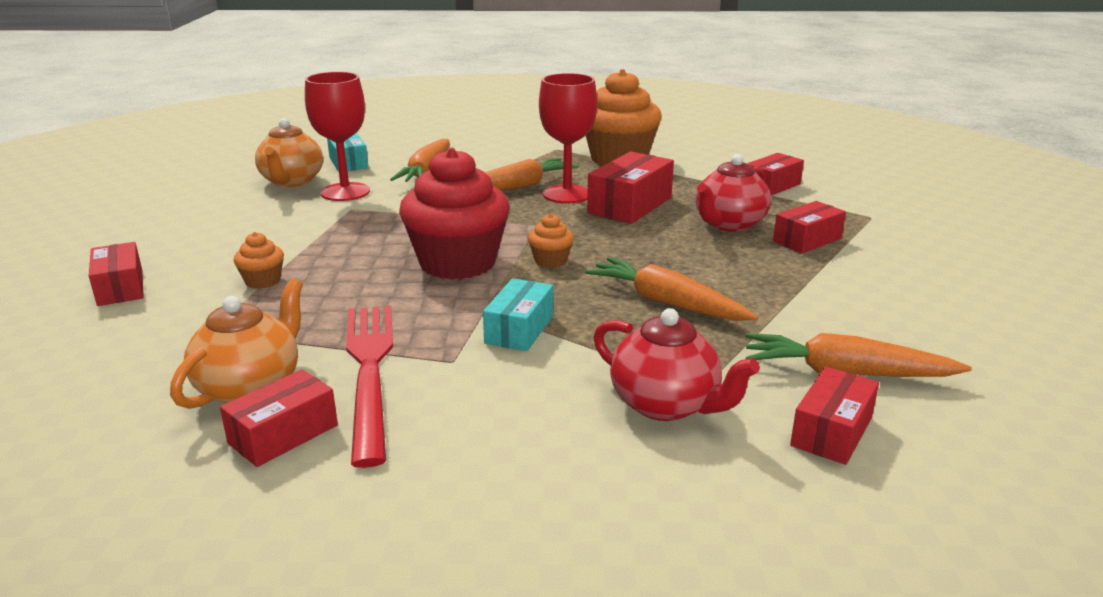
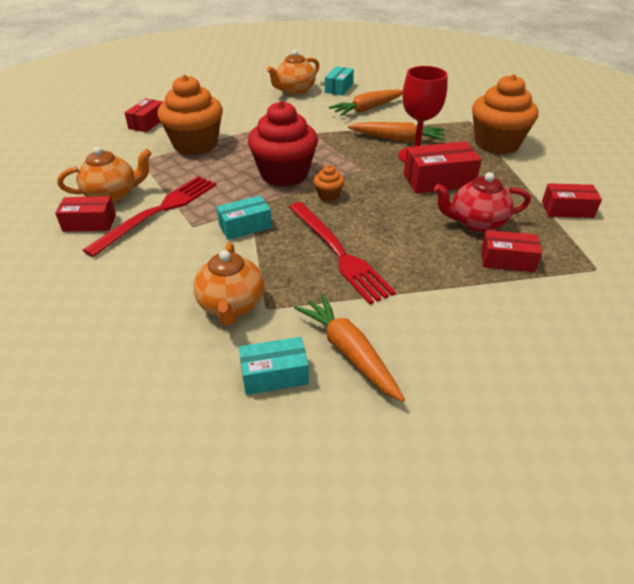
camera: 45 degrees right, 15 degrees up
(263, 281) = (195, 144): orange cupcake -> orange cupcake, size x2.34
(345, 192) = (307, 107): red goblet -> none
(666, 404) = (231, 305): red teapot -> orange teapot
(667, 303) = (338, 252): orange carrot -> red fork
(831, 431) = (274, 375): red box -> turquoise box

